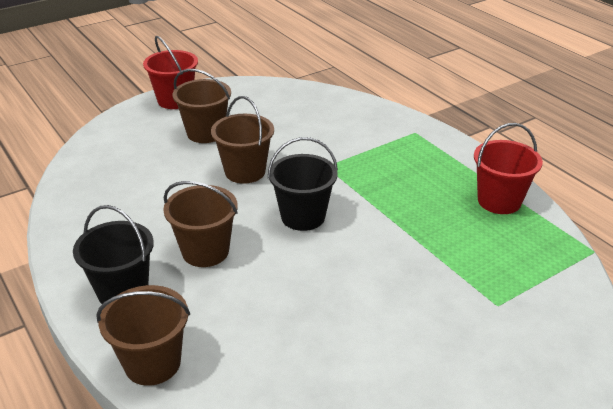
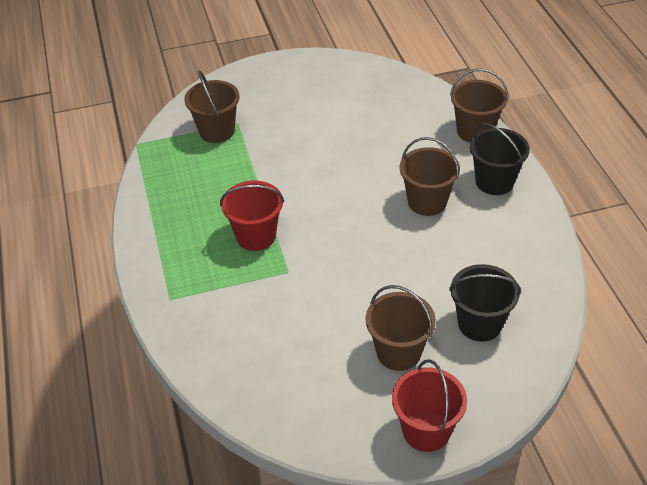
camera: 160 degrees left, 10 degrees up
(245, 171) = (371, 281): brown bucket -> brown bucket (217, 131)
(303, 217) = (336, 218): black bucket -> black bucket (479, 324)
(499, 201) = (163, 198): red bucket -> red bucket (256, 236)

